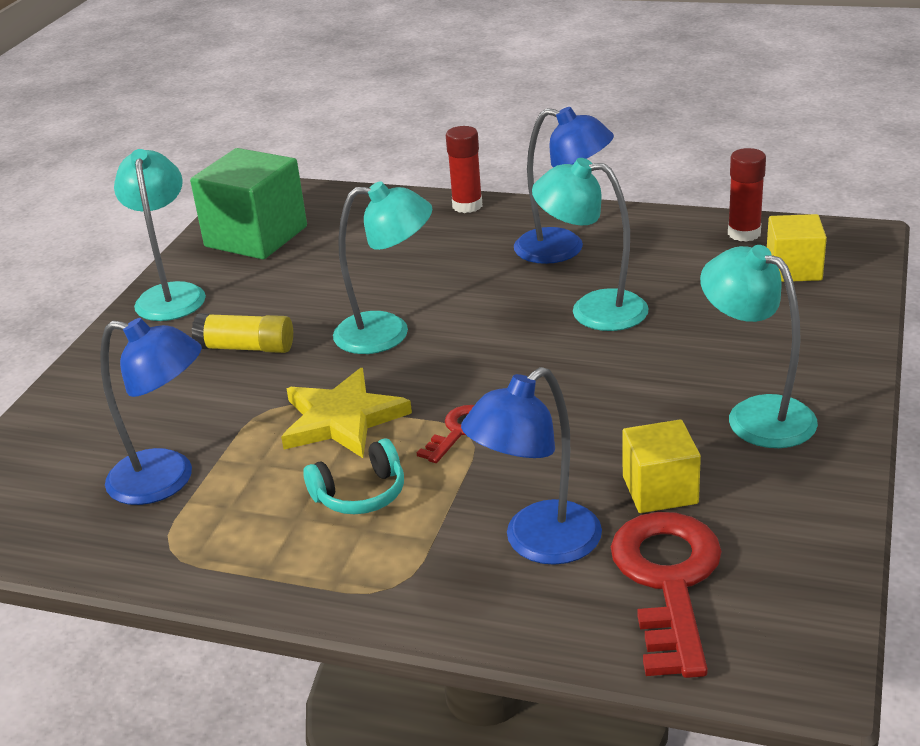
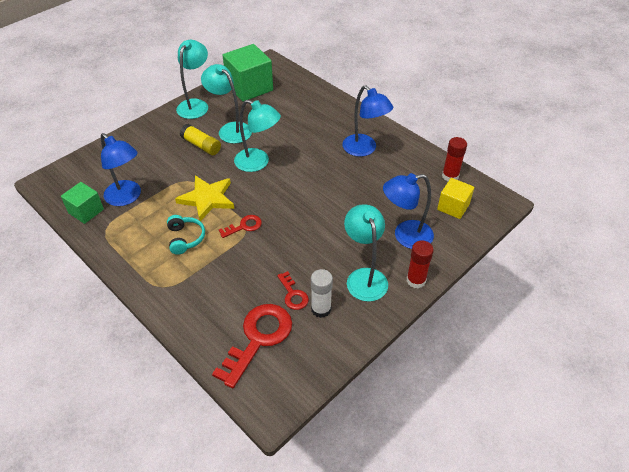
camera: 25 degrees right, 15 degrees up
(94, 536) = (86, 211): none -> green cube
(360, 494) = (185, 238): turquoise headphones -> turquoise headphones turned 105 degrees counterclockwise
(467, 206) = (345, 107): red glue stick -> red glue stick (416, 280)
(538, 544) = (227, 295): blue lamp -> blue lamp (405, 236)
(593, 310) = (347, 189): turquoise lamp -> turquoise lamp (230, 129)
(660, 490) = (293, 294): yellow cube -> red key
(732, 489) = (321, 309): none -> white glue stick

